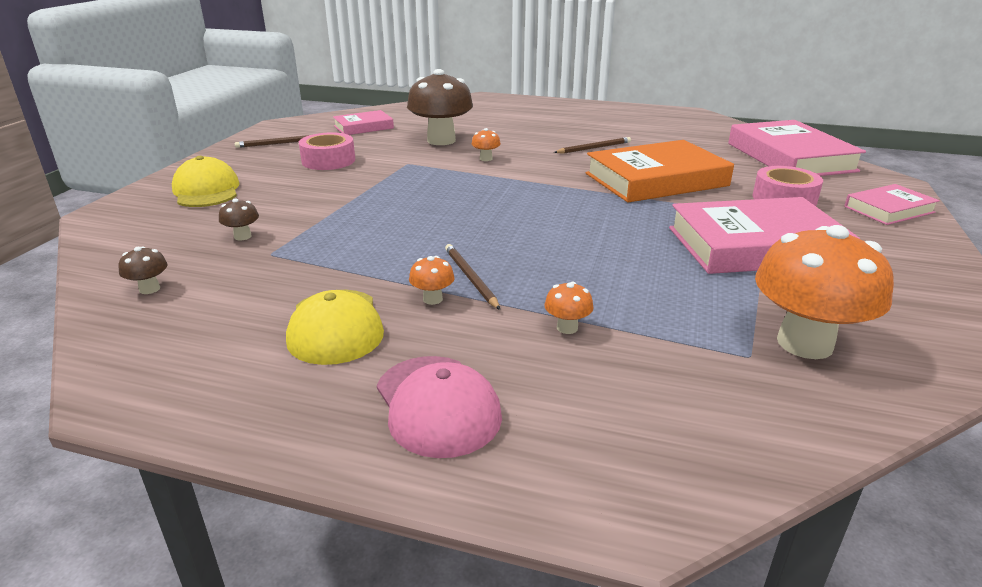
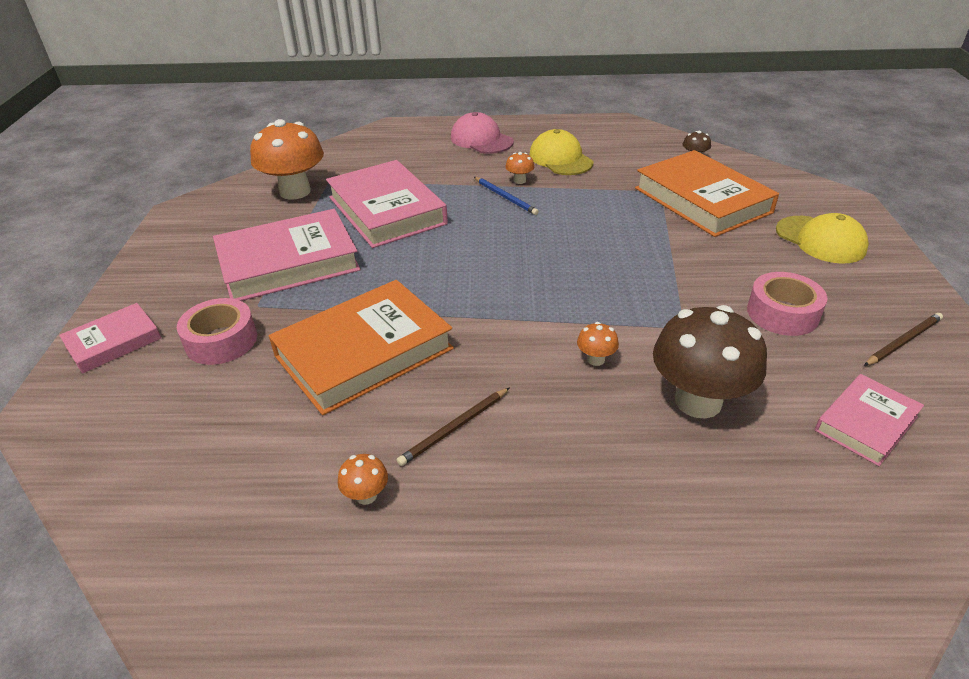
camera: 165 degrees right, 10 degrees up
(242, 236) = (702, 200): brown mushroom -> orange book
(470, 278) = (505, 197): brown pencil -> blue pencil
(567, 328) = (431, 178): orange mushroom -> orange mushroom (366, 495)
(790, 157) = (142, 464): pink book -> pink book (386, 210)

